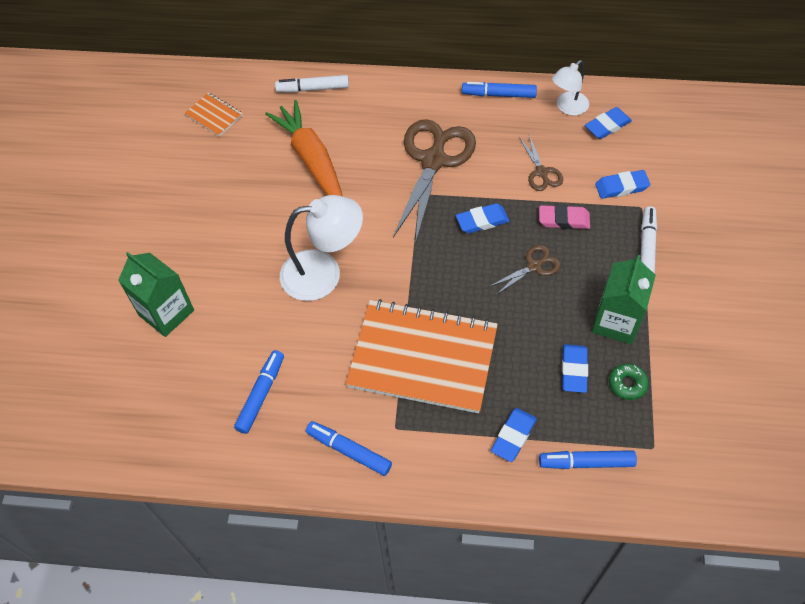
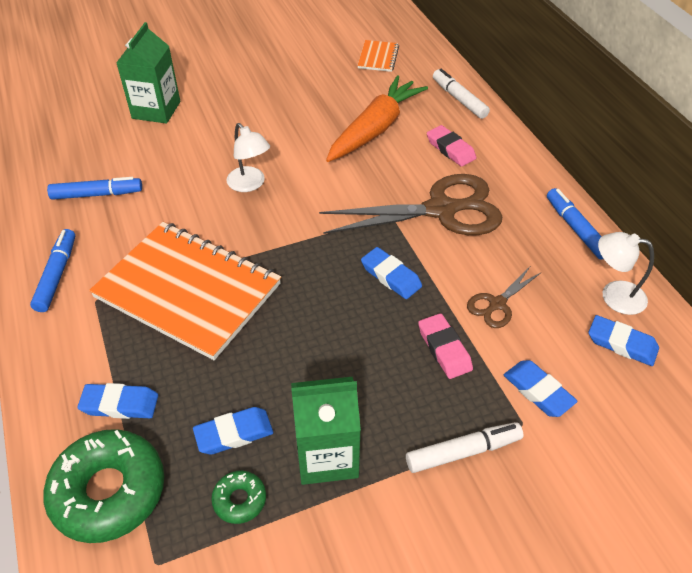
camera: 60 degrees right, 10 degrees down
(324, 273) = (250, 184): white lamp -> white lamp, size x0.60
(370, 123) = (450, 149): none -> pink eraser
(423, 357) = (188, 291): orange notebook -> orange notebook turned 45 degrees counterclockwise
(534, 266) = (359, 344): brown scissors -> none
(586, 462) = (109, 491): blue marker -> green donut

